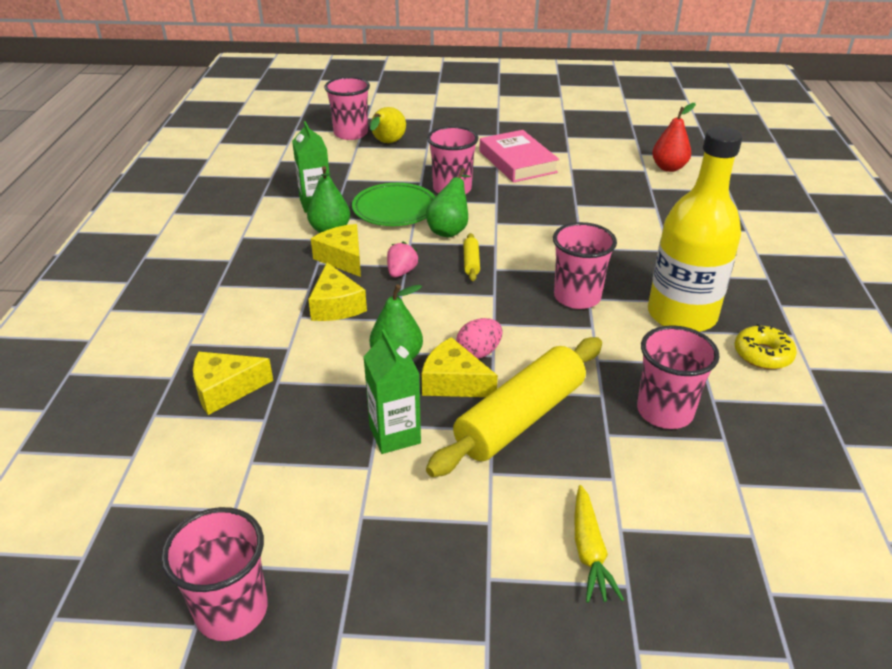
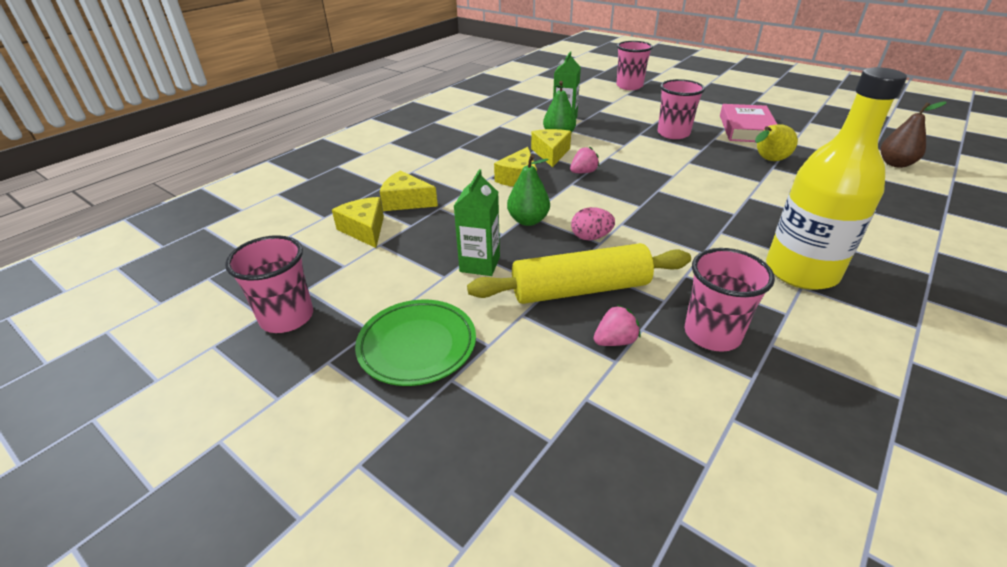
camera: 35 degrees right, 0 degrees up
(387, 143) = (650, 96): yellow pear -> yellow pear (768, 160)
(395, 209) = (616, 135): green plate -> green plate (417, 346)
(450, 230) = (646, 157): green pear -> none
(453, 382) = (553, 249): yellow cheese -> yellow cheese (364, 230)
(471, 262) = (642, 181): yellow rolling pin -> none
(577, 297) = (710, 228): pink cup -> none
(589, 550) = (544, 400): yellow carrot -> none
(596, 458) = (615, 341): none -> pink strawberry
(668, 168) = (895, 164): red pear -> brown pear
(762, 354) = (863, 330): yellow donut -> none

